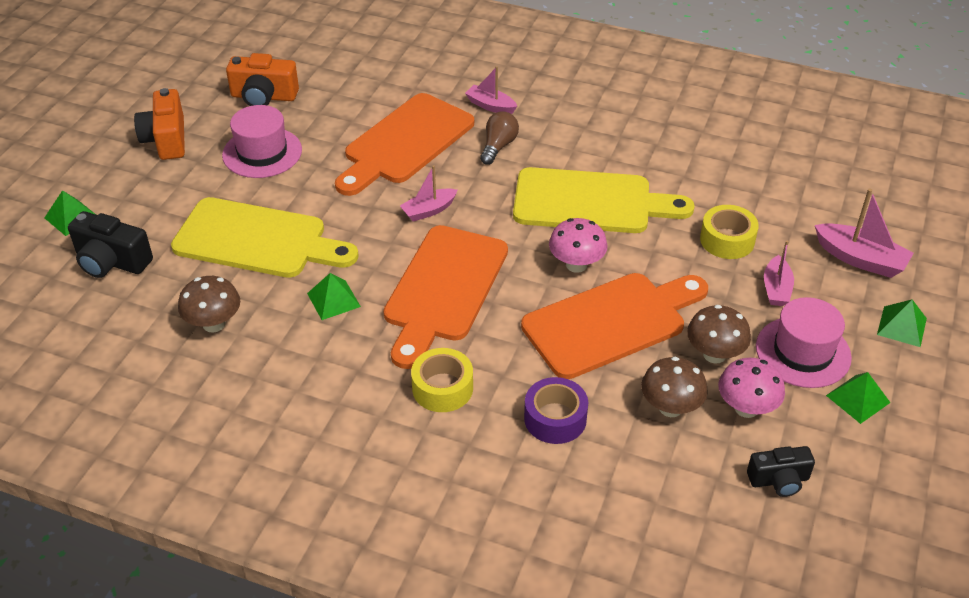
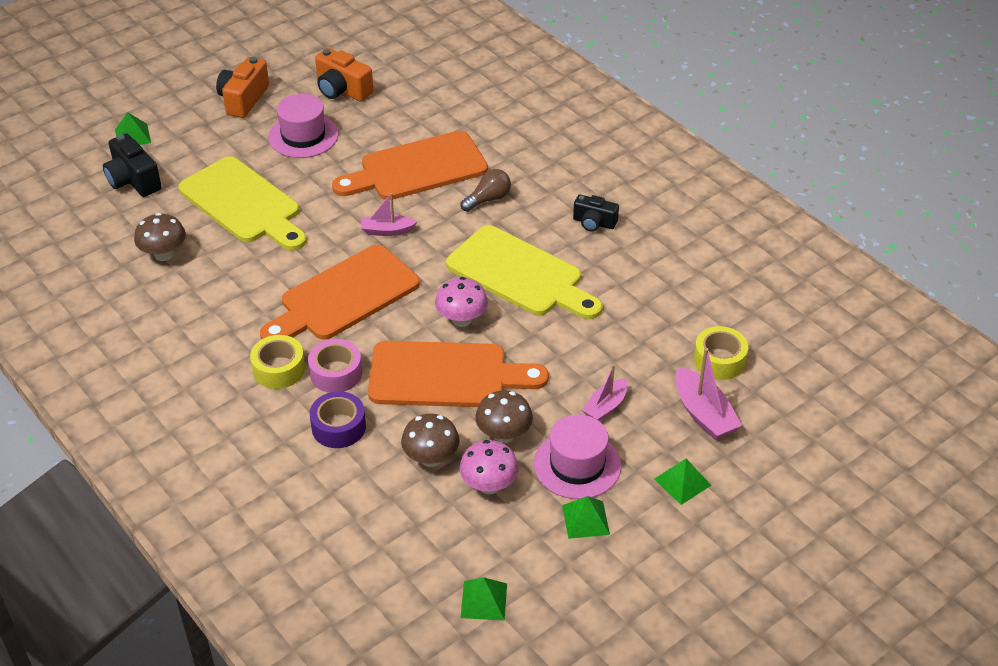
camera: 30 degrees right, 0 degrees up
(333, 300) = (259, 271): green pyramid -> green pyramid (484, 600)
(490, 106) = (513, 162): pink boat -> none
(504, 367) = (336, 373): none -> pink tape
(727, 240) = (603, 351): yellow tape -> yellow tape (719, 360)
(779, 480) = (461, 548): black camera -> black camera (594, 223)

